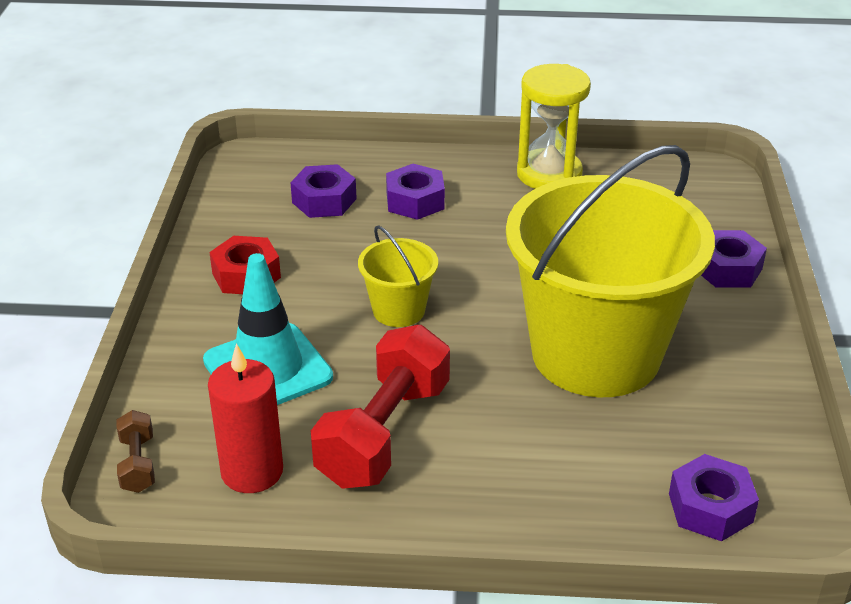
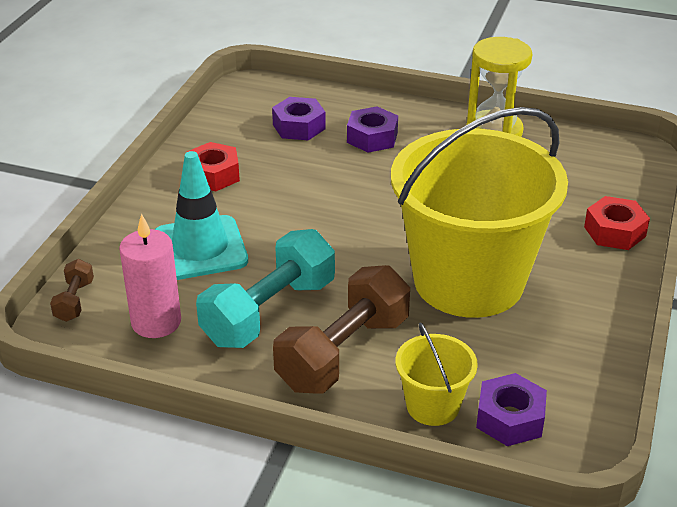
camera: 15 degrees right, 0 degrees up
(252, 471) = (156, 322): red candle -> pink candle
(384, 433) = (269, 312): red dumbbell -> turquoise dumbbell
(399, 310) = (321, 220): yellow bucket -> yellow bucket (433, 406)
(491, 466) = (343, 353): none -> brown dumbbell
(727, 269) = (614, 231): purple nut -> red nut

